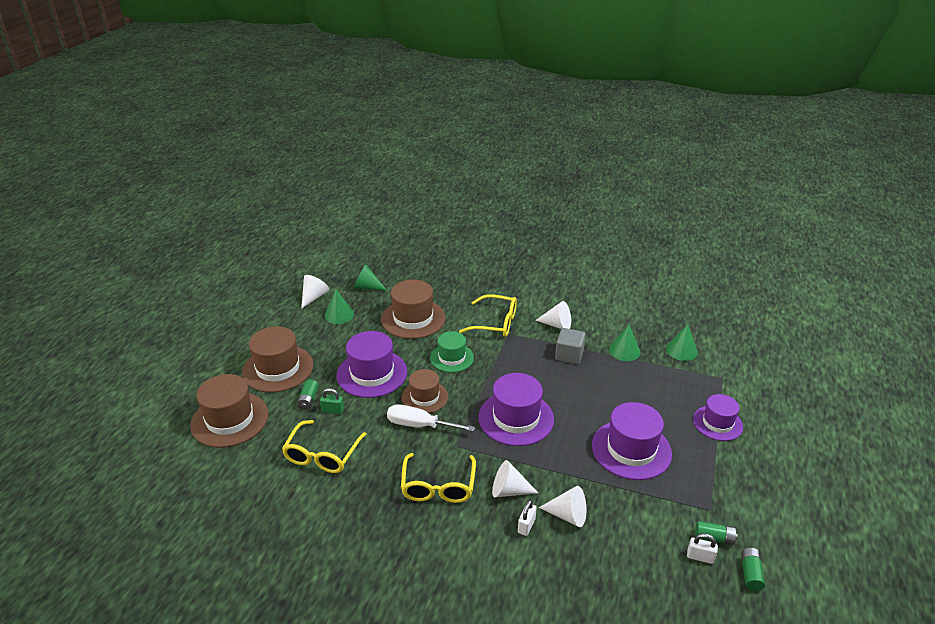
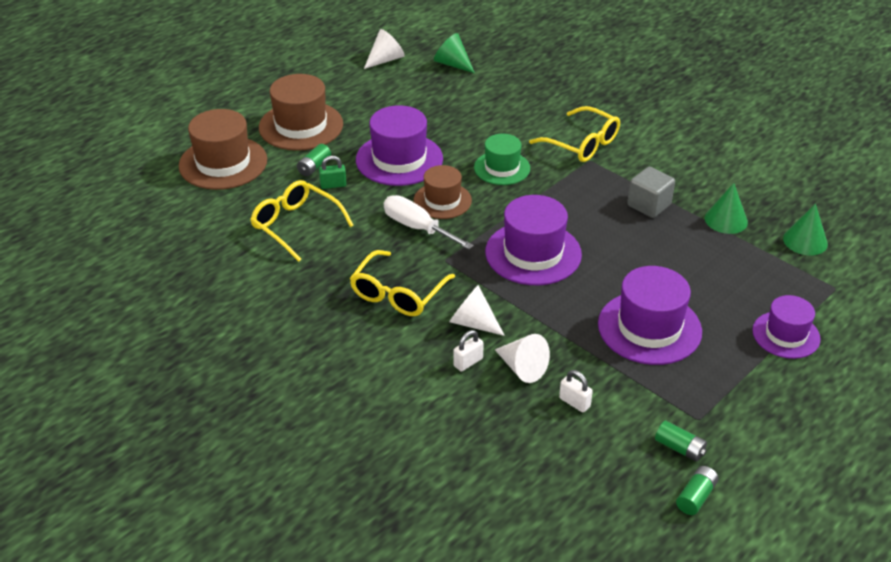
camera: 25 degrees right, 5 degrees up
(322, 455) = (295, 225): yellow glasses -> yellow glasses turned 90 degrees clockwise
(333, 410) = (333, 185): green padlock -> green padlock turned 45 degrees counterclockwise
(339, 315) = (402, 87): green cone -> none
(413, 318) = (485, 113): brown hat -> none
(557, 325) = (659, 167): white cone -> none
(700, 557) = (647, 460): white padlock -> white padlock (574, 402)

